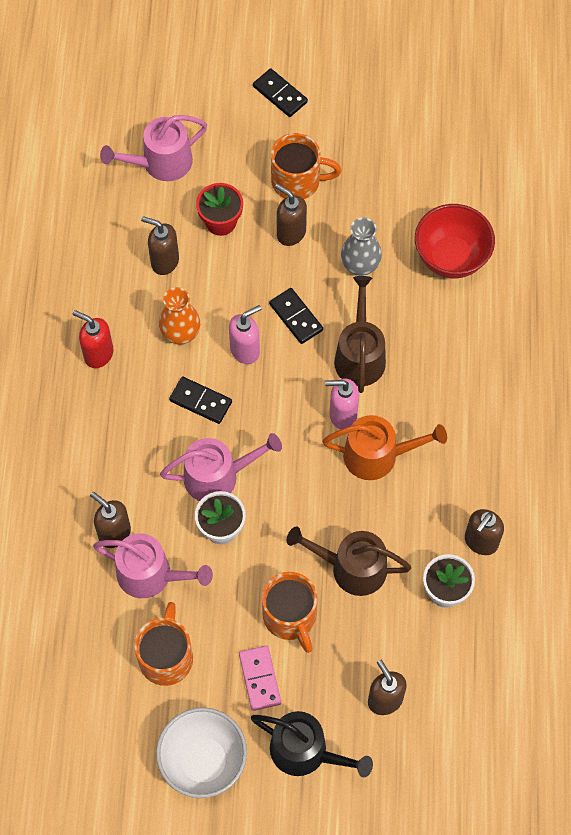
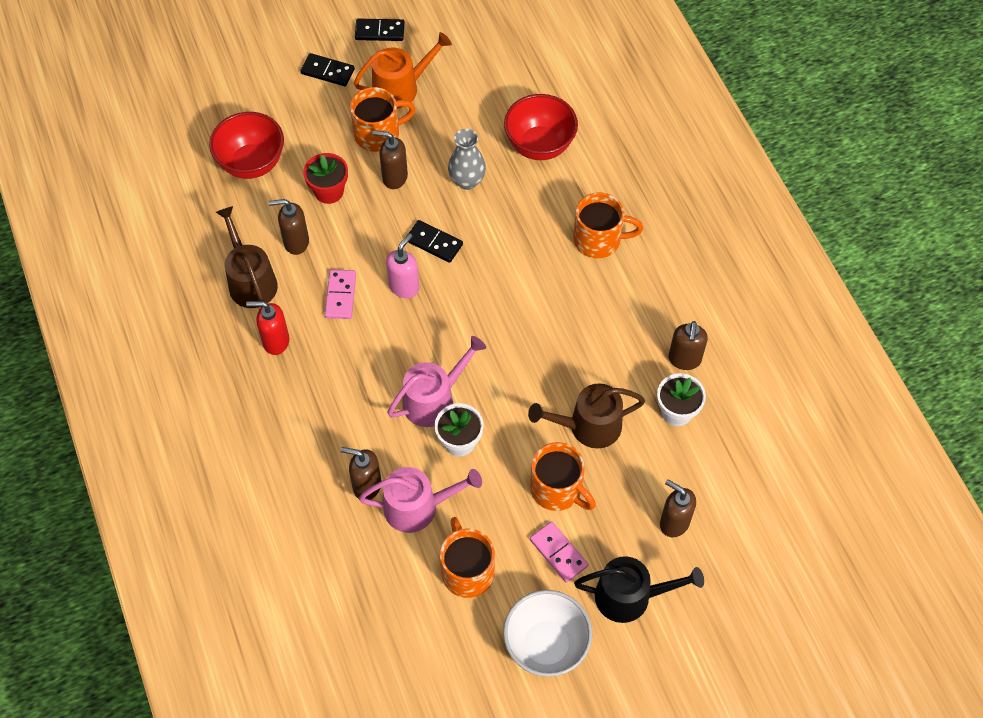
camera: 25 degrees left, 5 degrees down
(161, 163) = (252, 163): pink watering can -> red bowl
(181, 334) = (341, 295): orange vase -> pink domino
(200, 401) = (387, 344): black domino -> black domino (379, 32)
(342, 415) = (515, 305): pink soap dispenser -> none
(360, 355) = (504, 252): brown watering can -> brown watering can (250, 281)
(377, 455) = (562, 326): orange watering can -> orange watering can (400, 88)
(459, 382) = (599, 240): none -> orange mug

